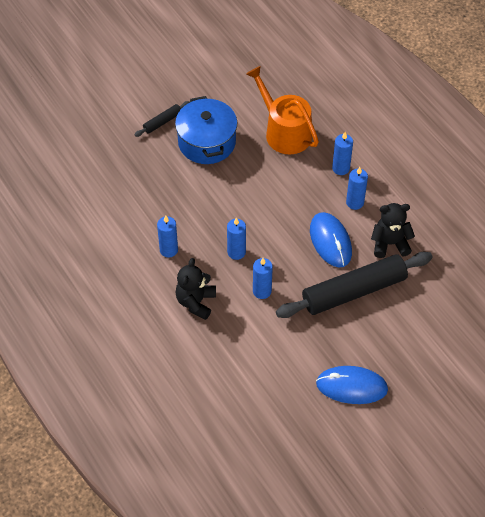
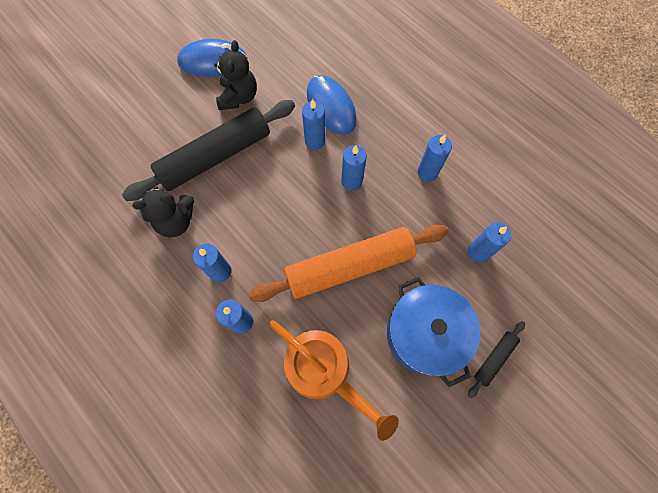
camera: 170 degrees right, 15 degrees up
(148, 186) = (478, 252): none -> blue candle
(196, 302) = (381, 119): black teddy bear -> black teddy bear (238, 97)
(252, 191) = (349, 267): none -> orange rolling pin
(330, 241) = (246, 213): blue mouse -> blue mouse (331, 107)

